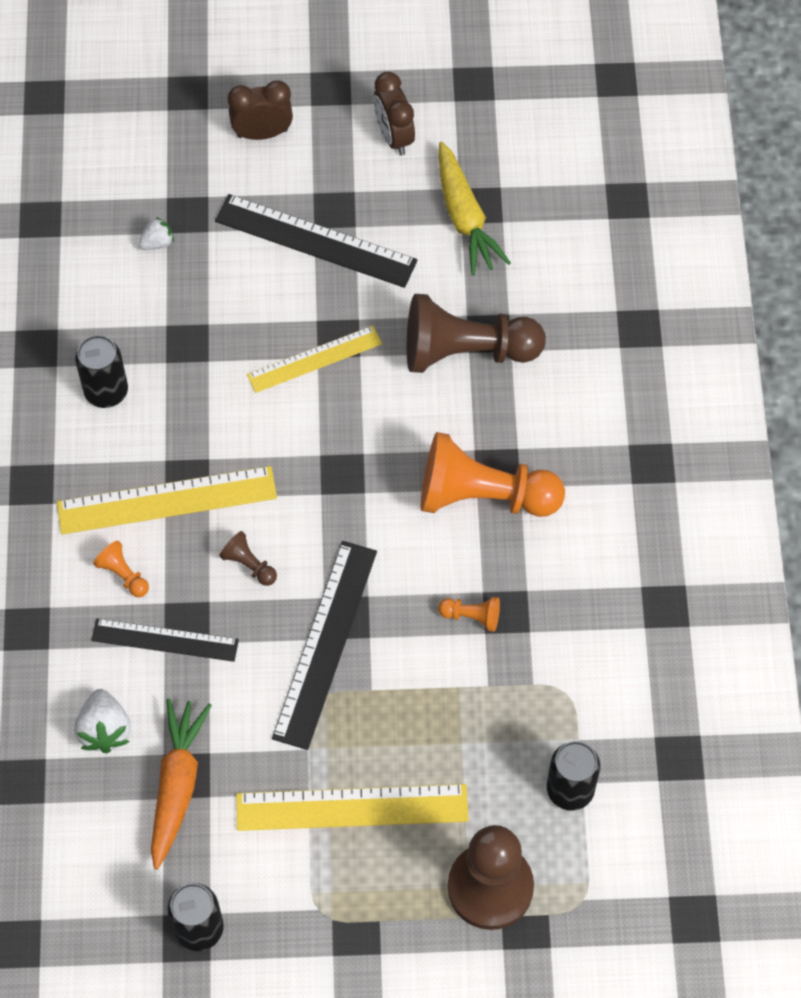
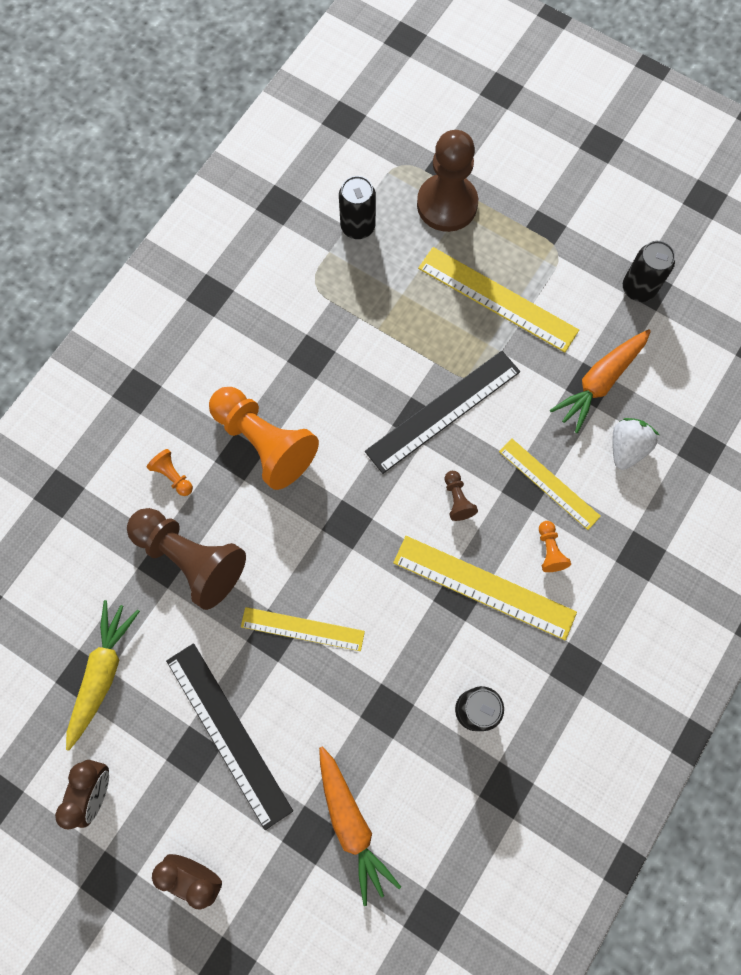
camera: 145 degrees left, 10 degrees up
(157, 242) = (351, 823): white strawberry -> orange carrot
(165, 640) = (549, 483): black ruler -> yellow ruler
(472, 616) = (335, 367): orange pawn -> orange pawn (173, 476)

